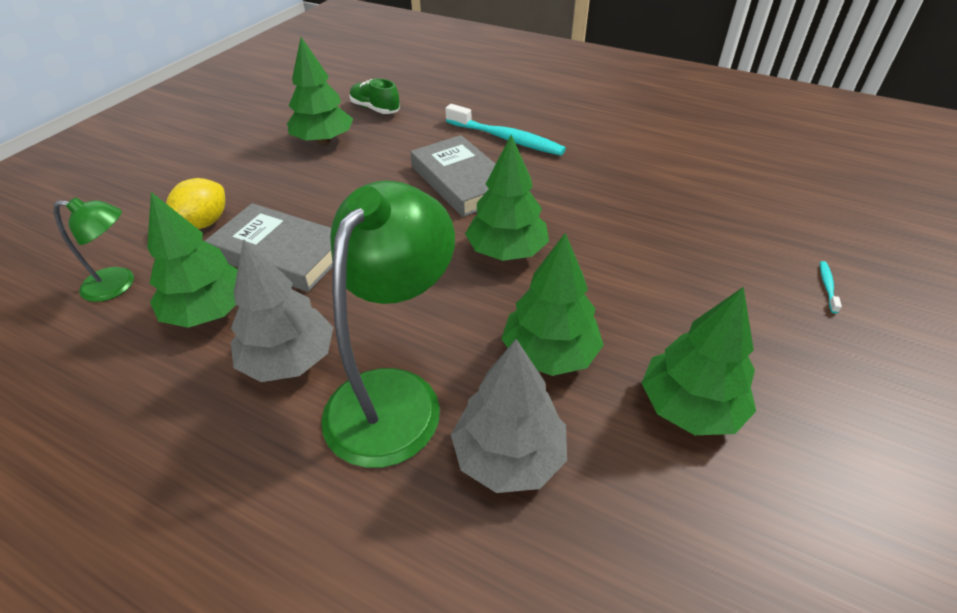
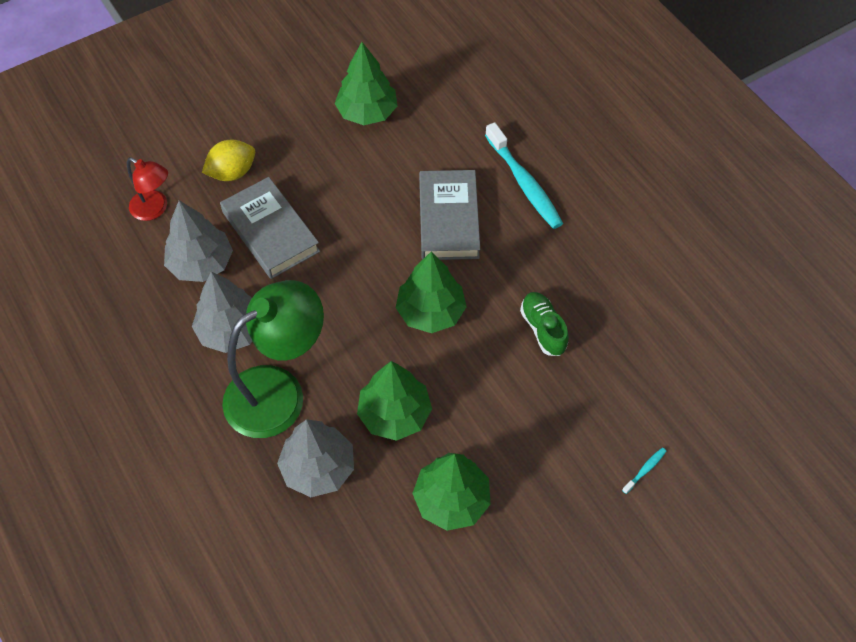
camera: 30 degrees right, 15 degrees up
(119, 285) = (155, 209): green lamp -> red lamp
(209, 311) = (201, 263): green tree -> grey tree
(375, 109) = (435, 86): green shoe -> green shoe (543, 329)

